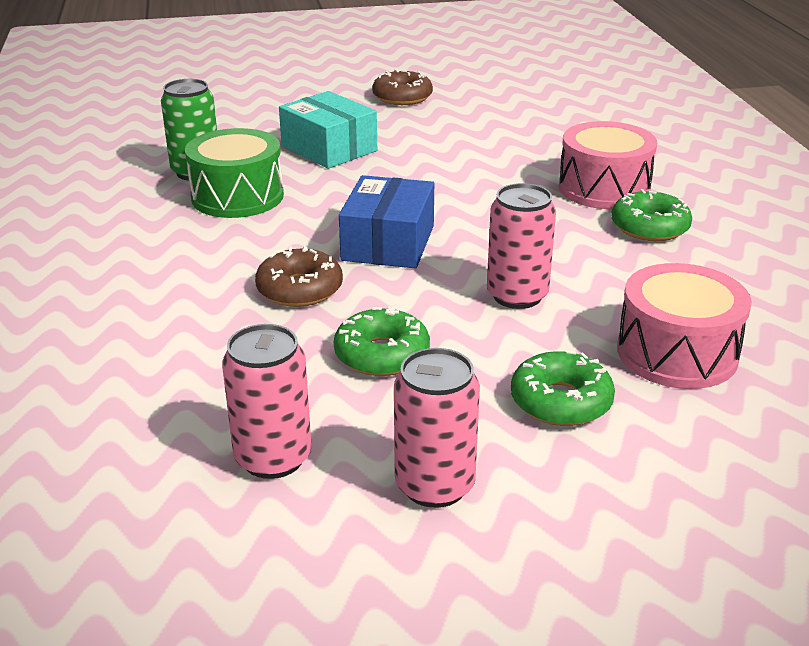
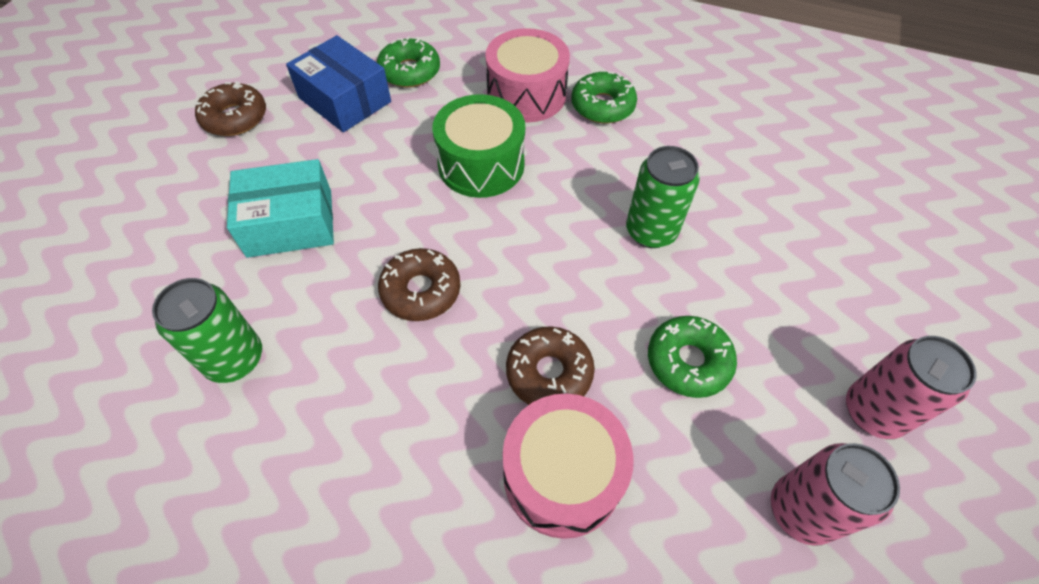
camera: 60 degrees left, 25 degrees up
(237, 196) = (326, 344): green drum -> green drum (481, 164)
(322, 213) = (421, 291): none -> brown donut
(388, 243) = (512, 269): blue box -> blue box (345, 100)
(517, 295) = (651, 231): pink can -> green can
(561, 401) = (801, 283): green donut -> green donut (409, 71)
(677, 353) = (772, 190): pink drum -> pink drum (562, 475)

